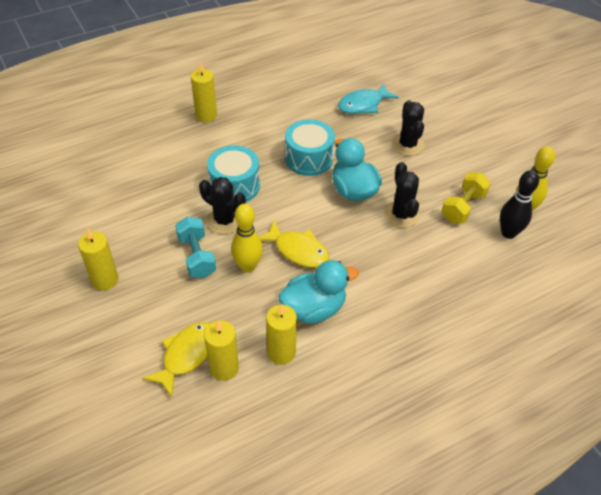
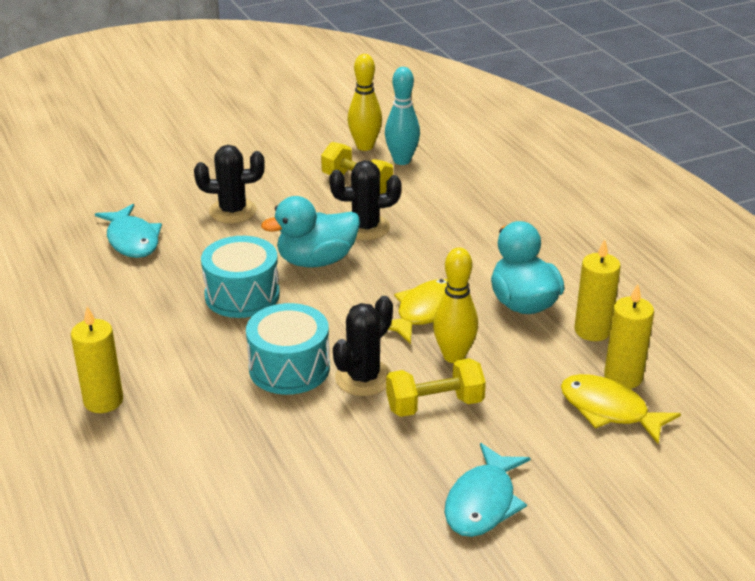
camera: 85 degrees left, 15 degrees down
(105, 280) = (483, 502): yellow candle -> turquoise fish
(197, 256) = (434, 405): turquoise dumbbell -> yellow dumbbell
(508, 233) = (402, 160): black bowling pin -> turquoise bowling pin

